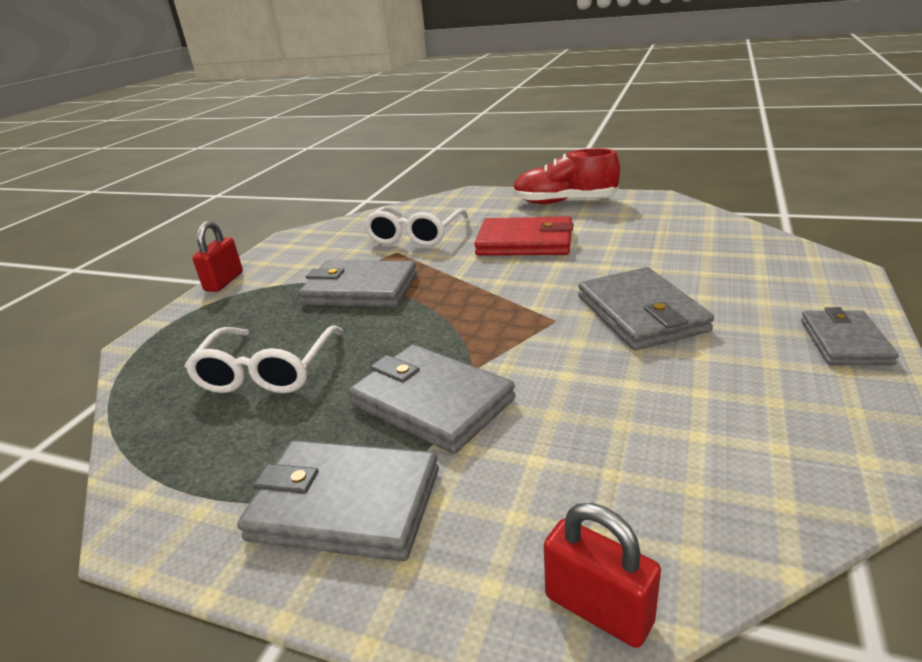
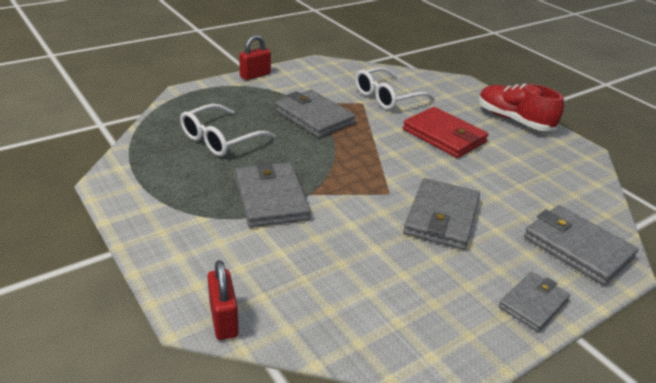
camera: 30 degrees right, 5 degrees up
(345, 504) = (183, 219): grey wallet -> grey wallet (577, 248)

